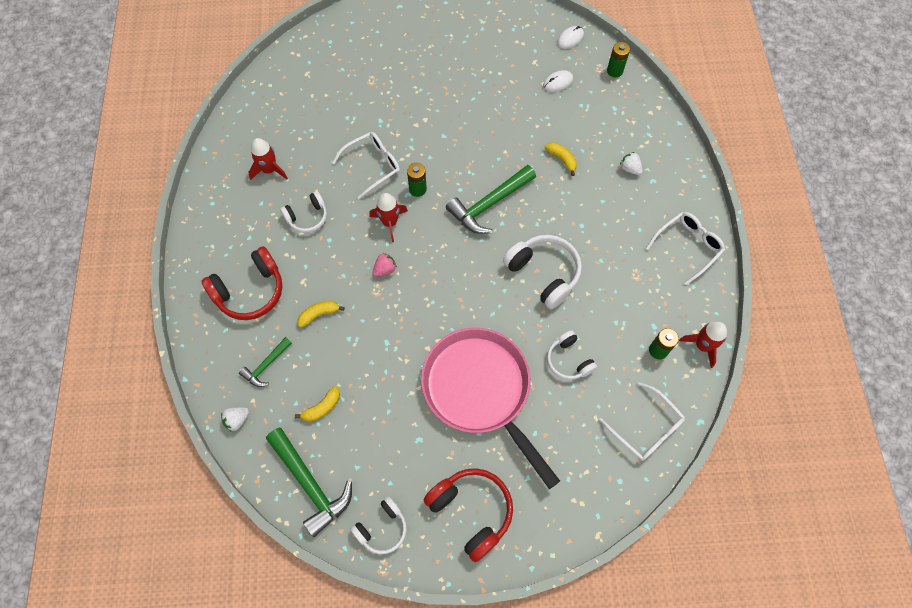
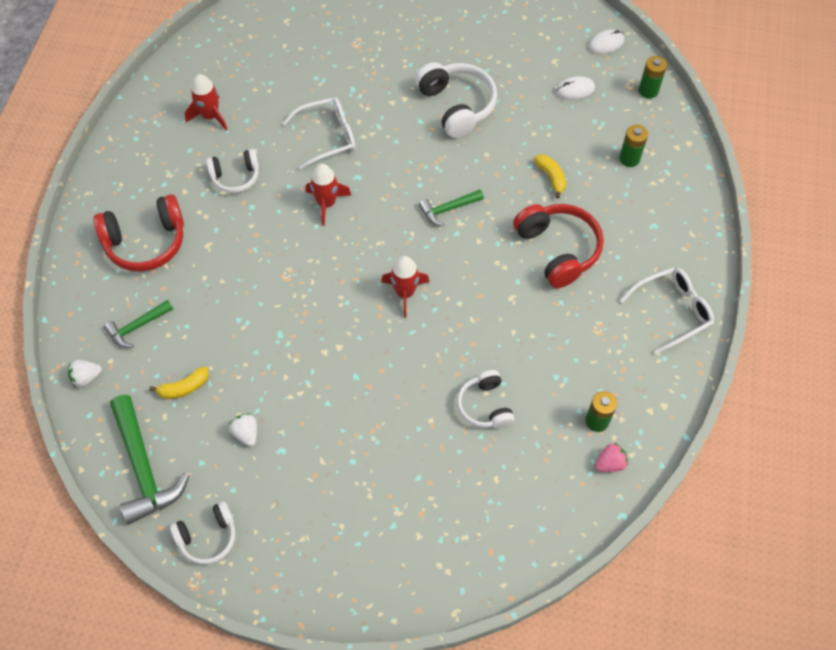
camera: 15 degrees right, 5 degrees down
(319, 314) = (214, 285): yellow banana -> none
(385, 269) = (304, 253): pink strawberry -> pink strawberry (610, 463)
(417, 189) = (370, 174): green battery -> green battery (629, 158)
(471, 512) = (315, 546): red headphones -> red headphones (558, 250)
(480, 391) = (370, 414): pink pan -> none
(489, 204) = (448, 209): green hammer -> green hammer, size x0.55
(543, 274) = (487, 301): white headphones -> white headphones (456, 106)
(629, 169) = (630, 206): white strawberry -> white strawberry (246, 433)
(646, 428) = (552, 506): white glasses -> none
(702, 346) = (653, 429): red rocket -> red rocket (405, 293)

